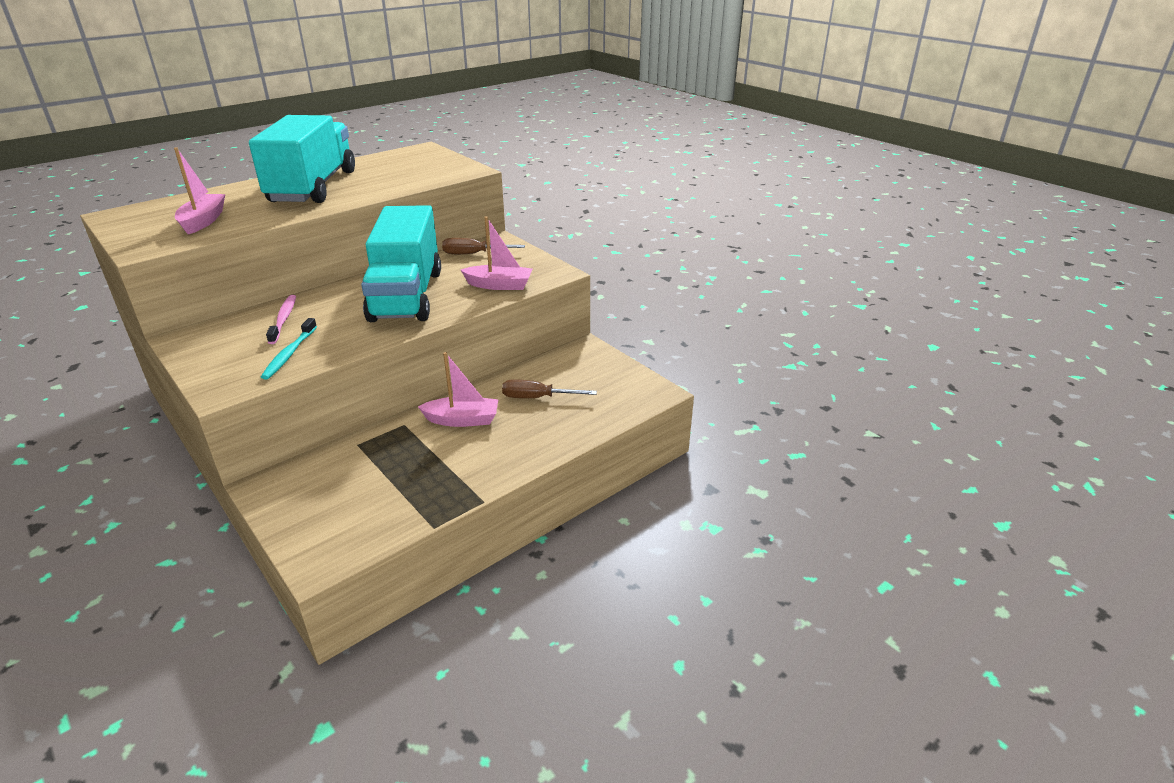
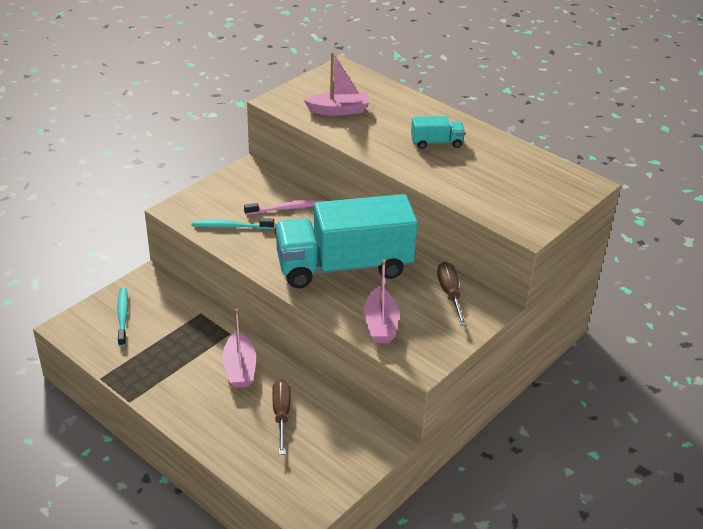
camera: 80 degrees right, 5 degrees up
(313, 187) = (436, 143): turquoise truck -> turquoise truck, size x0.41
(326, 508) = (123, 316): none -> turquoise toothbrush

